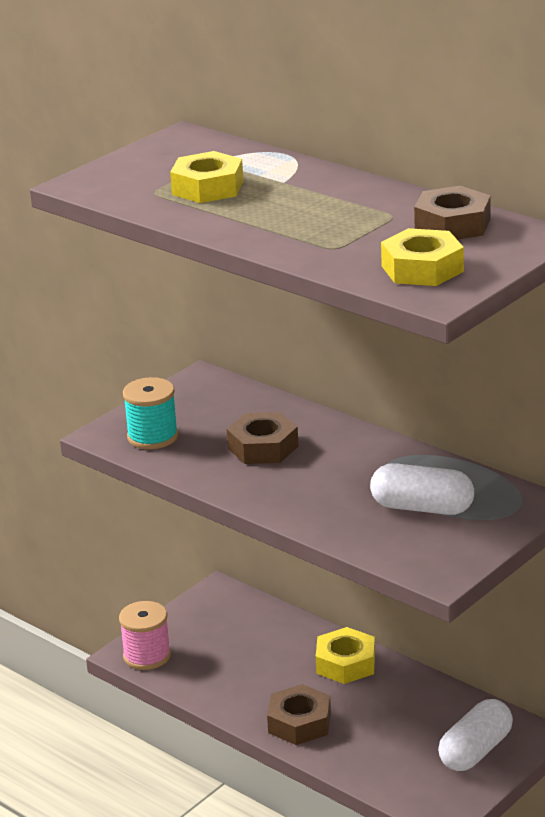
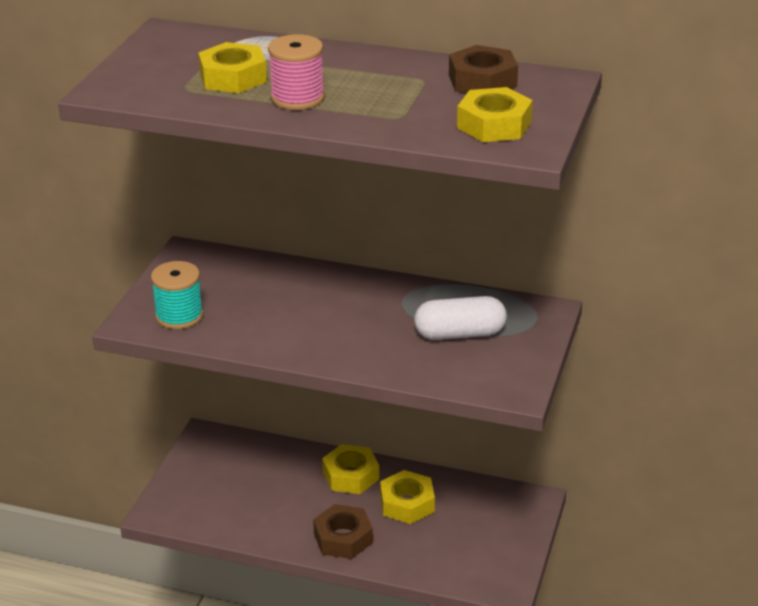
camera: 25 degrees left, 5 degrees up
(147, 656) = (175, 510): pink spool -> pink spool (297, 98)
(263, 447) = (286, 306): brown nut -> none
(388, 705) = (407, 503): none -> yellow nut
(475, 751) = (500, 526): white capsule -> none

